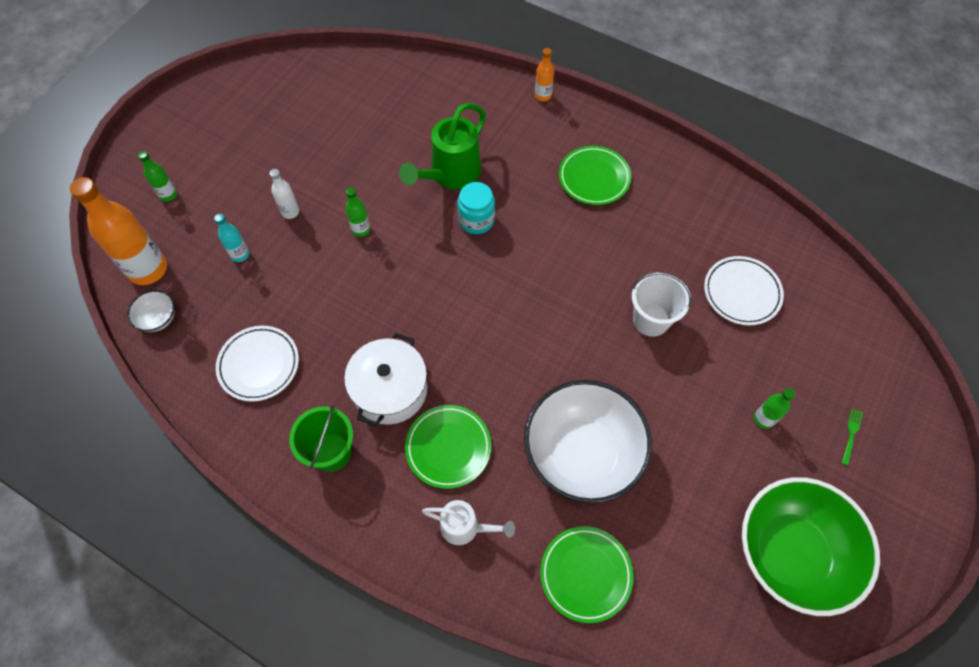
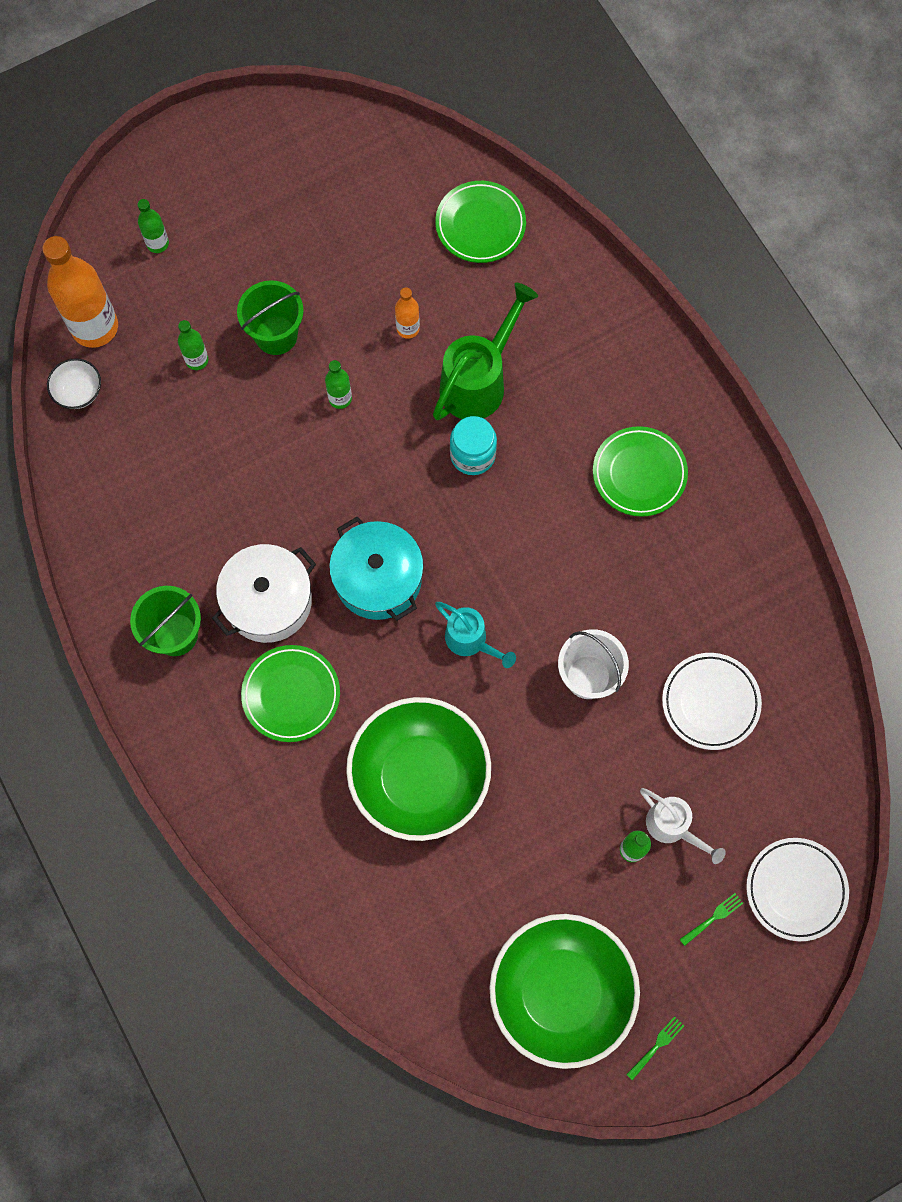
camera: 30 degrees right, 10 degrees up
(240, 254) = (197, 360): turquoise bottle -> green bottle
(259, 365) = (153, 501): white plate -> white plate (795, 889)
(290, 212) = (276, 335): white bottle -> green bucket
(451, 174) = (478, 381): green watering can -> green watering can turned 150 degrees clockwise
(462, 332) = (378, 578): none -> turquoise pot
(465, 527) = (261, 783): white watering can -> white watering can (672, 827)
(543, 96) = (650, 332): orange bottle -> orange bottle (408, 328)
(555, 339) = (470, 641): none -> turquoise watering can
(582, 454) = (420, 777): white bowl -> green bowl
(585, 574) = (348, 893): green plate -> green plate (480, 225)
(884, 551) = (656, 1046): none -> green fork

